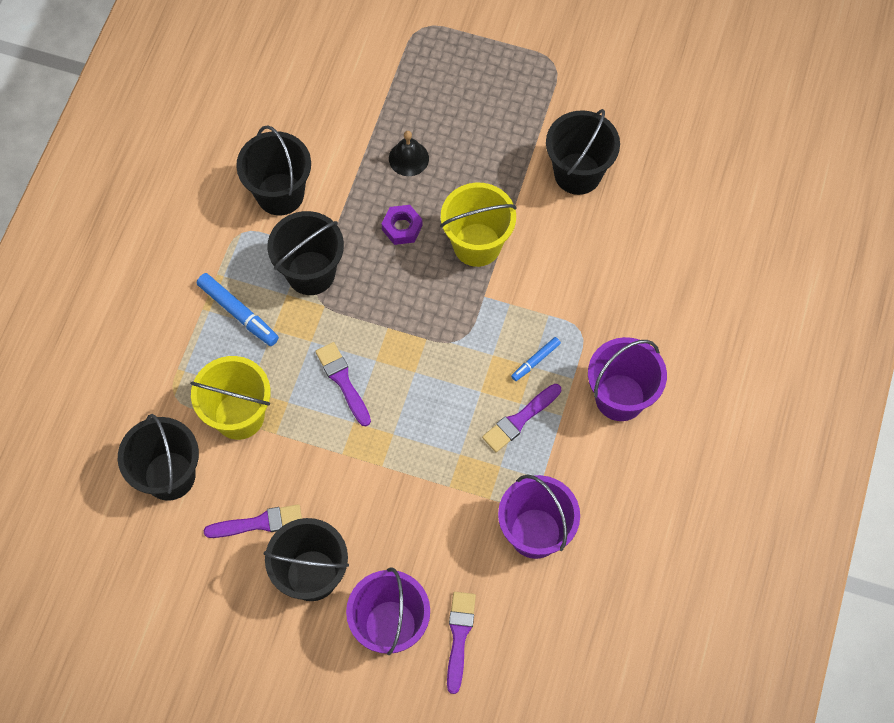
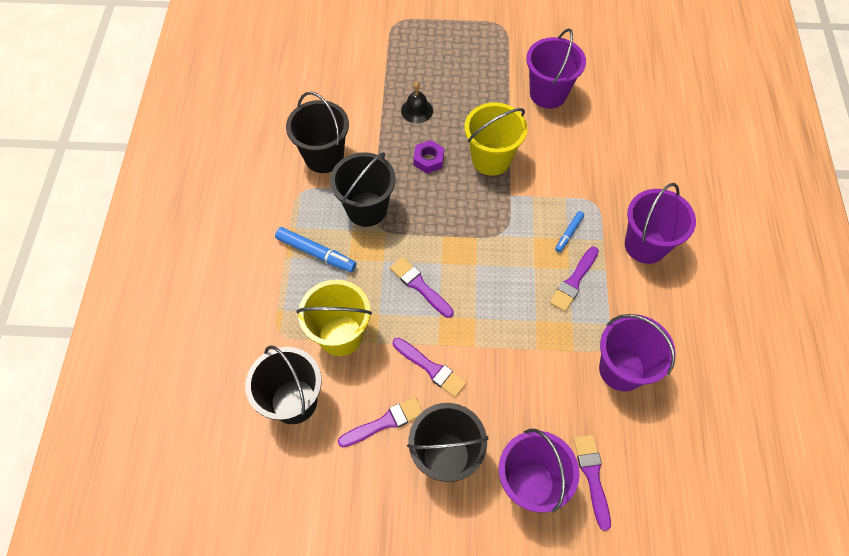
camera: 15 degrees left, 5 degrees down
(326, 478) = (431, 368): none -> purple brush
(577, 173) = (548, 94): black bucket -> purple bucket

